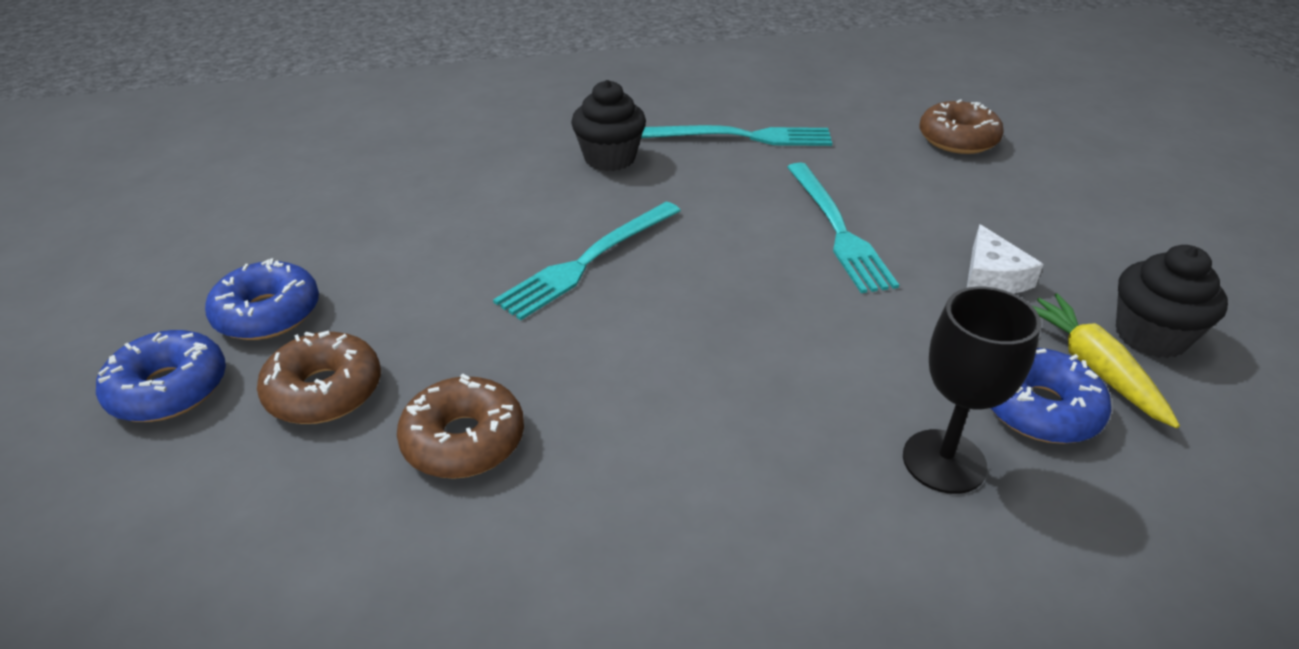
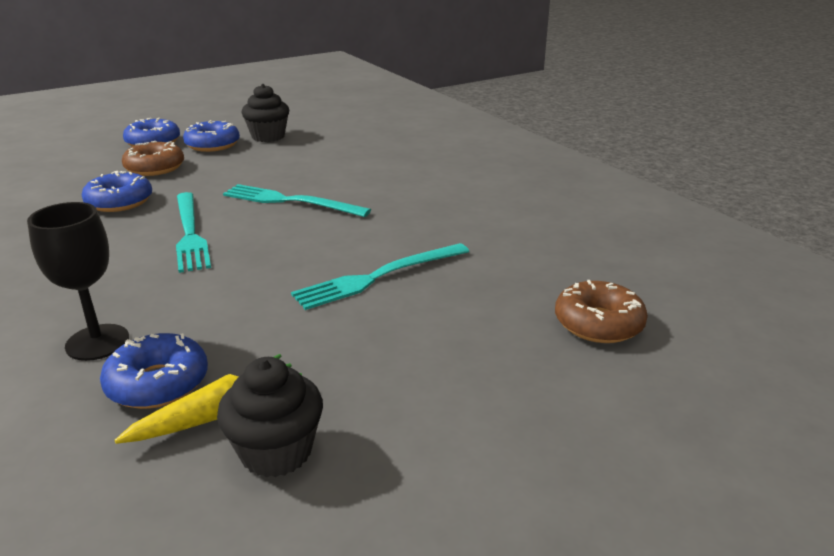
camera: 70 degrees right, 10 degrees down
(464, 440) = (119, 202): brown donut -> blue donut
(609, 158) = (423, 186): black cupcake -> black cupcake (268, 136)
(742, 137) = (499, 224): turquoise fork -> turquoise fork (190, 233)
(992, 276) = (342, 354): white cheese -> none

